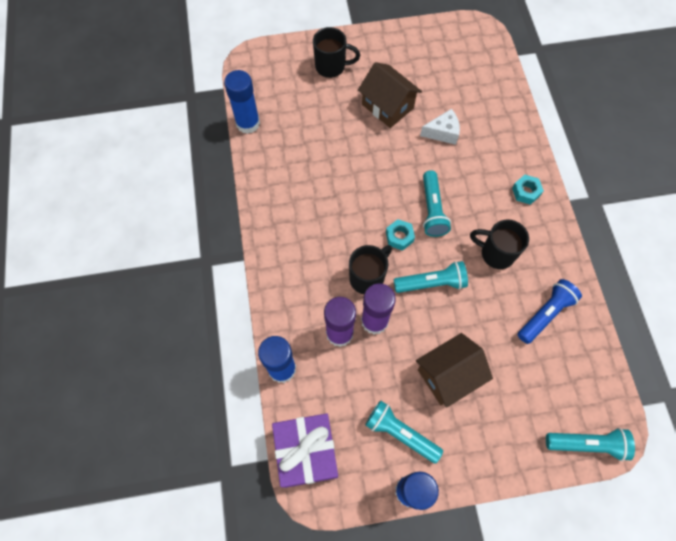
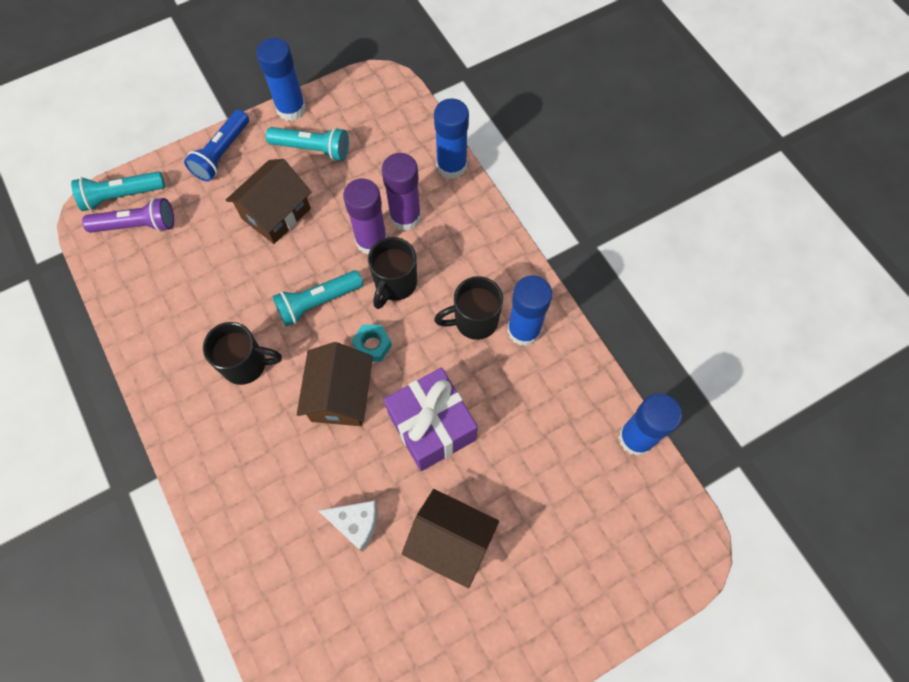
camera: 160 degrees right, 0 degrees up
(286, 212) = (524, 330): none -> blue glue stick
(307, 452) = (397, 108): purple gift -> purple gift (431, 426)
(331, 67) = (563, 586): black mug -> black mug (474, 321)
(432, 210) = (340, 396): turquoise flashlight -> brown house
(442, 132) = (356, 523): white cheese -> white cheese turned 135 degrees counterclockwise
(526, 192) = (218, 466): turquoise nut -> none
(545, 314) = (176, 310): blue flashlight -> blue flashlight (222, 153)
(573, 406) = (137, 225): none -> purple flashlight

